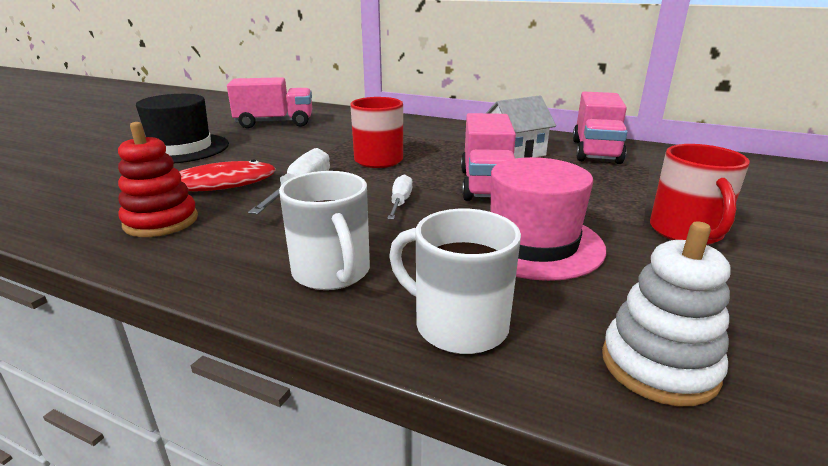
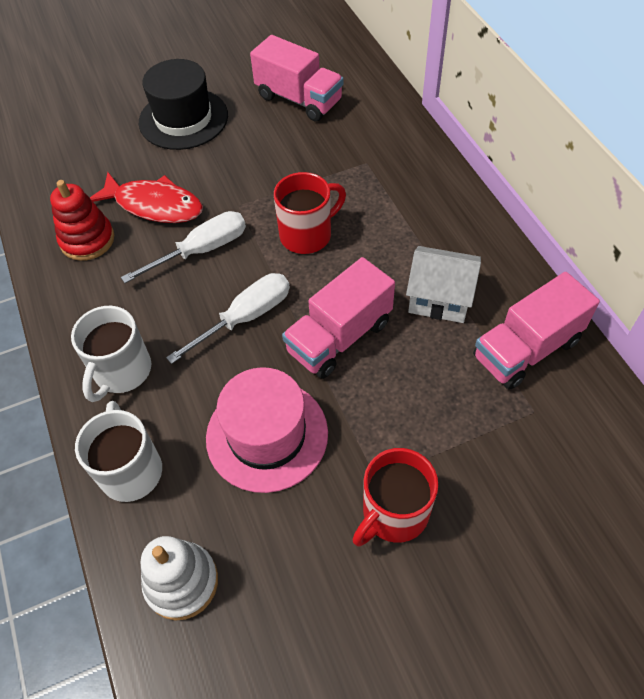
camera: 45 degrees right, 30 degrees up
(400, 202) = (245, 317): white screwdriver -> white screwdriver, size x1.63

